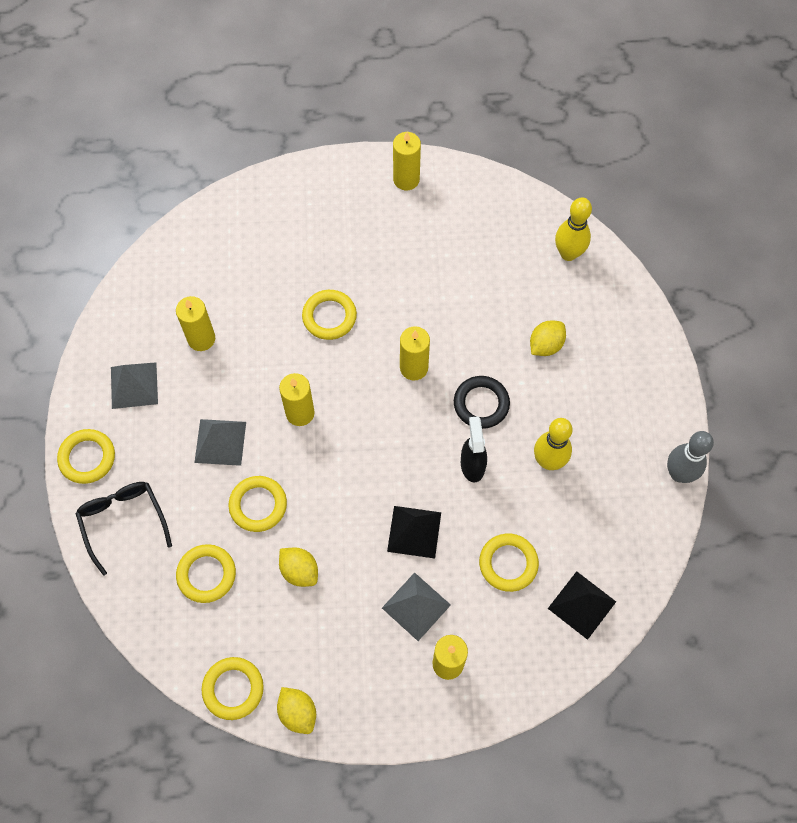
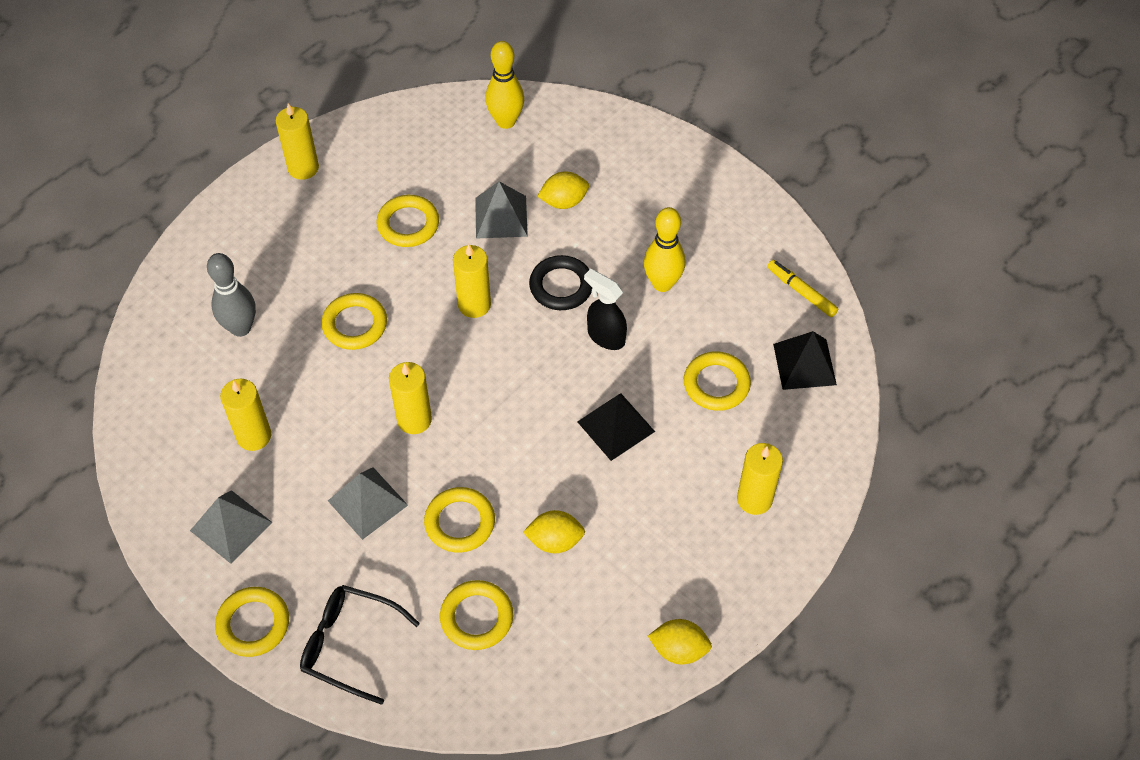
camera: 45 degrees left, 10 degrees down
(233, 689) = (604, 684): yellow ring -> yellow ring (408, 224)
(416, 606) = (681, 480): grey pyramid -> grey pyramid (501, 217)
(545, 345) = (564, 201): yellow lemon -> yellow lemon turned 75 degrees clockwise
(636, 552) = (801, 292): none -> yellow marker
(679, 473) = (768, 210): grey bowling pin -> grey bowling pin (240, 328)

